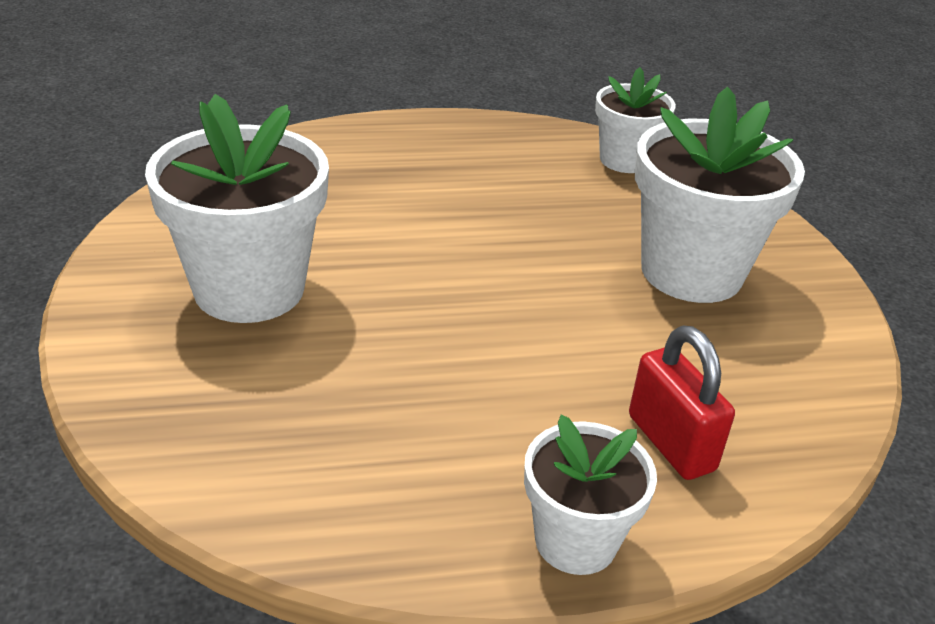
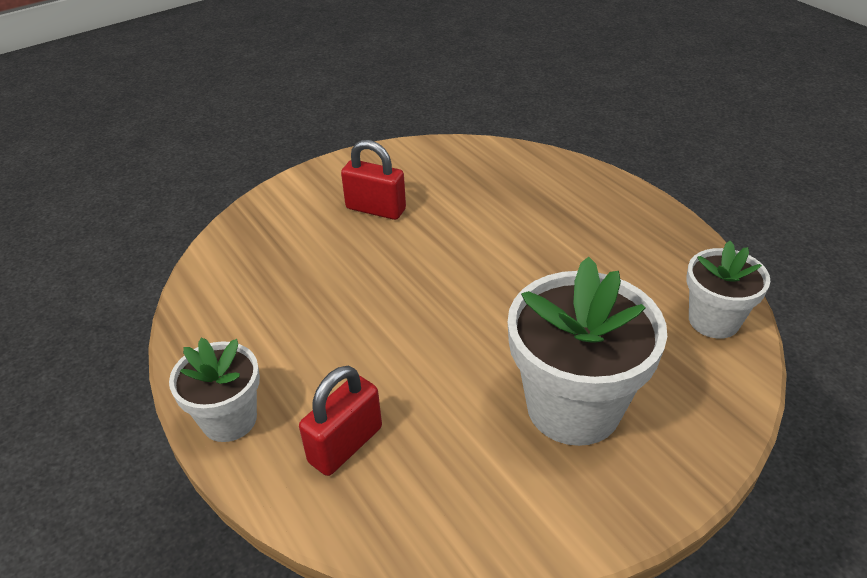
camera: 70 degrees right, 5 degrees up
(249, 289) = (375, 209): white flower pot -> red padlock

